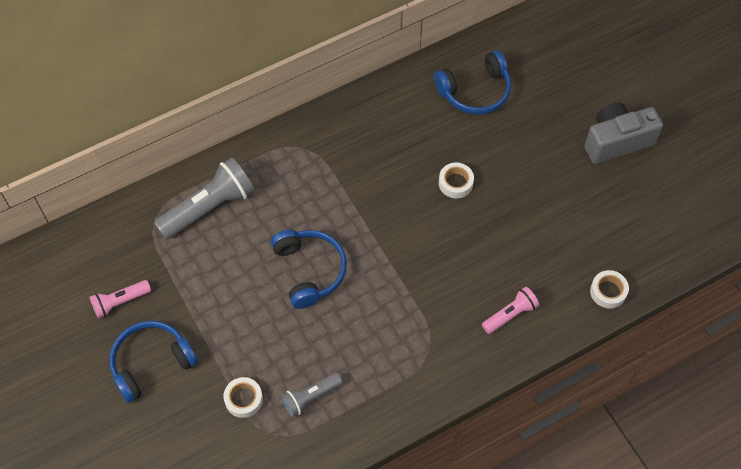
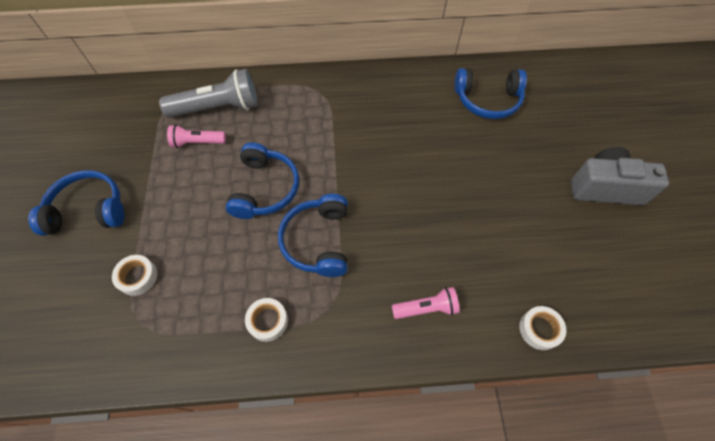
camera: 25 degrees right, 0 degrees up
(120, 302) = (102, 151): pink flashlight -> pink flashlight (197, 142)
(310, 397) = (195, 303): grey flashlight -> none
(387, 298) = (318, 241): none -> blue headphones
(455, 183) = (433, 166): white tape -> white tape (268, 321)

